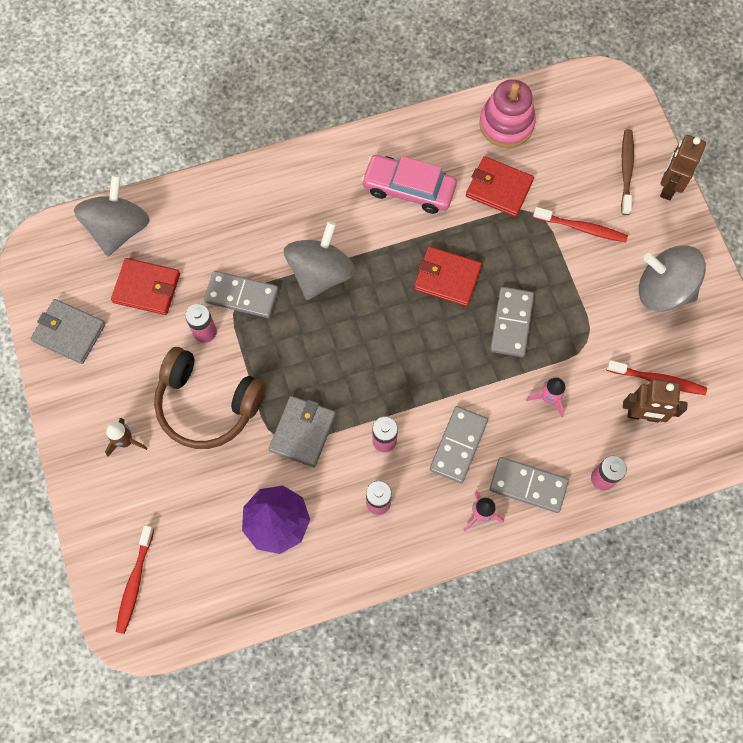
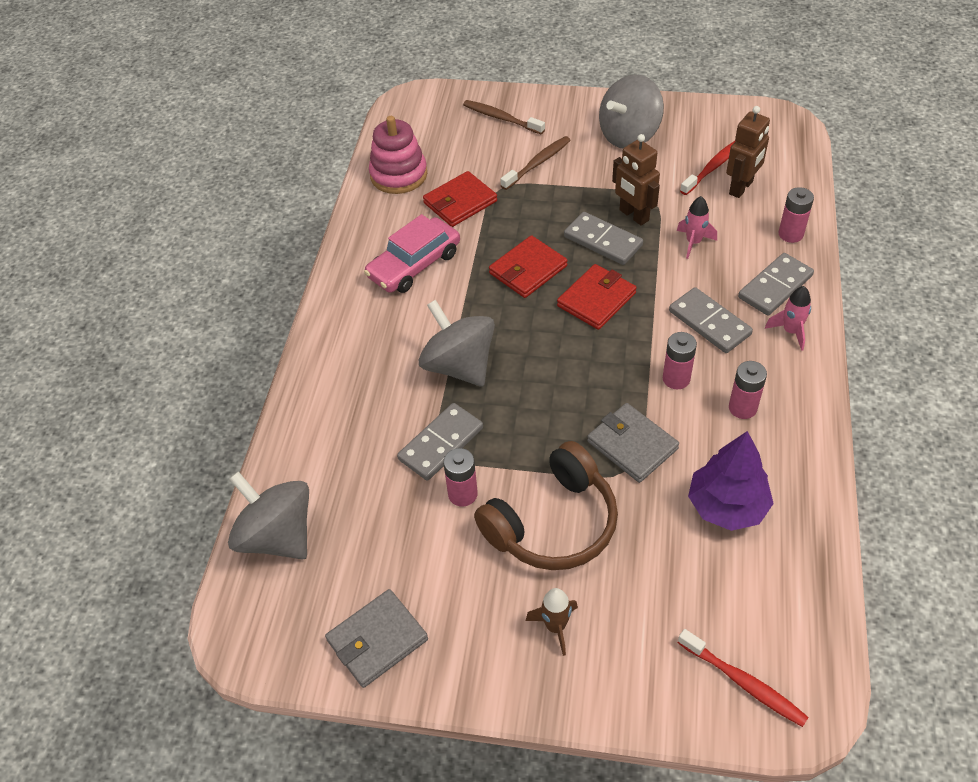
camera: 60 degrees left, 20 degrees down
(147, 288) = (372, 533): red wallet -> red wallet (596, 299)
(582, 228) = (537, 163): red toothbrush -> brown toothbrush
(669, 186) = (534, 99): brown robot -> brown robot (633, 215)

